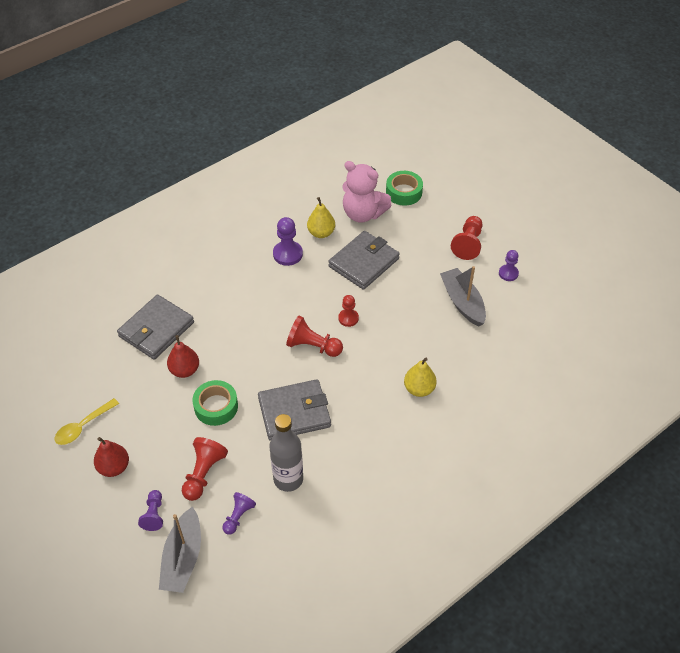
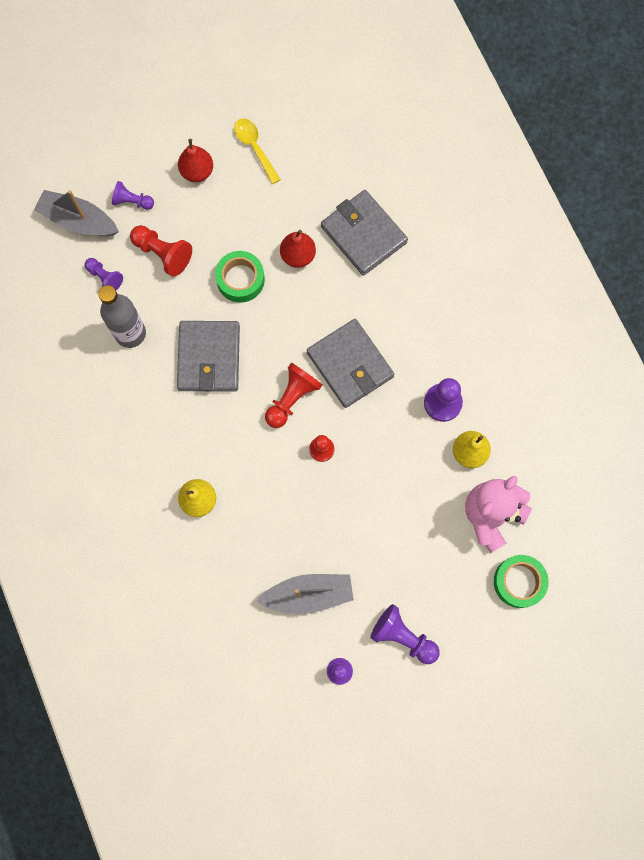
camera: 105 degrees right, 25 degrees up
(364, 262) = (405, 492): grey wallet -> grey wallet (350, 365)
(468, 244) = (403, 637): red pawn -> purple pawn

